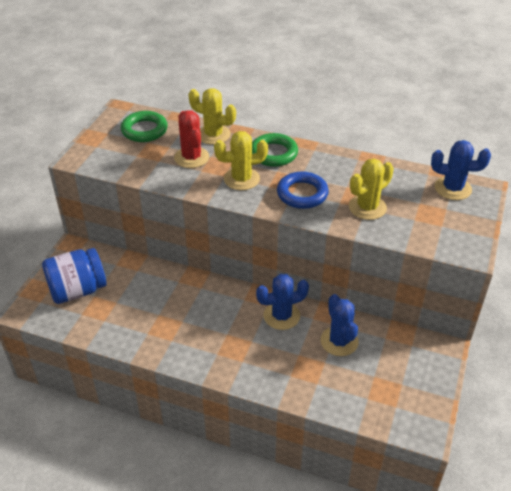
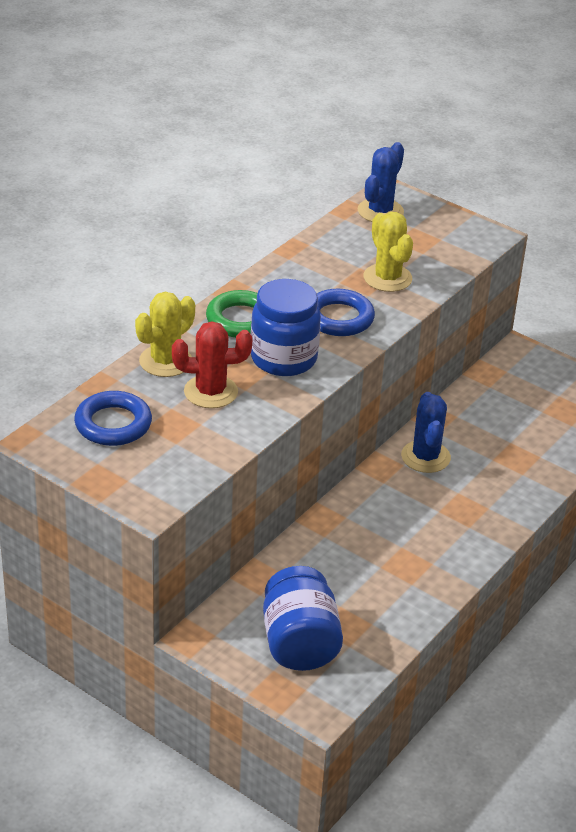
camera: 75 degrees left, 5 degrees down
(144, 130) = (113, 424): green ring -> blue ring
(241, 179) = (283, 359): yellow cactus -> blue jar
(339, 341) = (483, 422): blue cactus -> none

